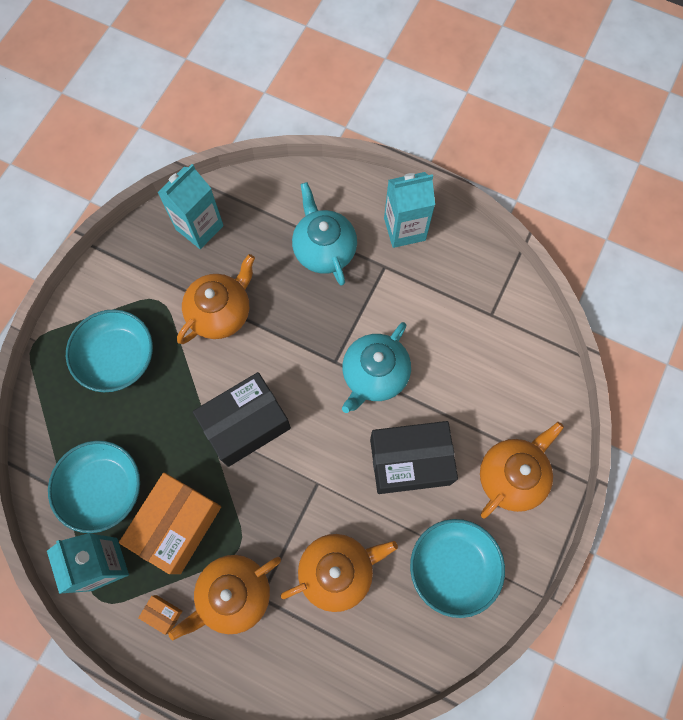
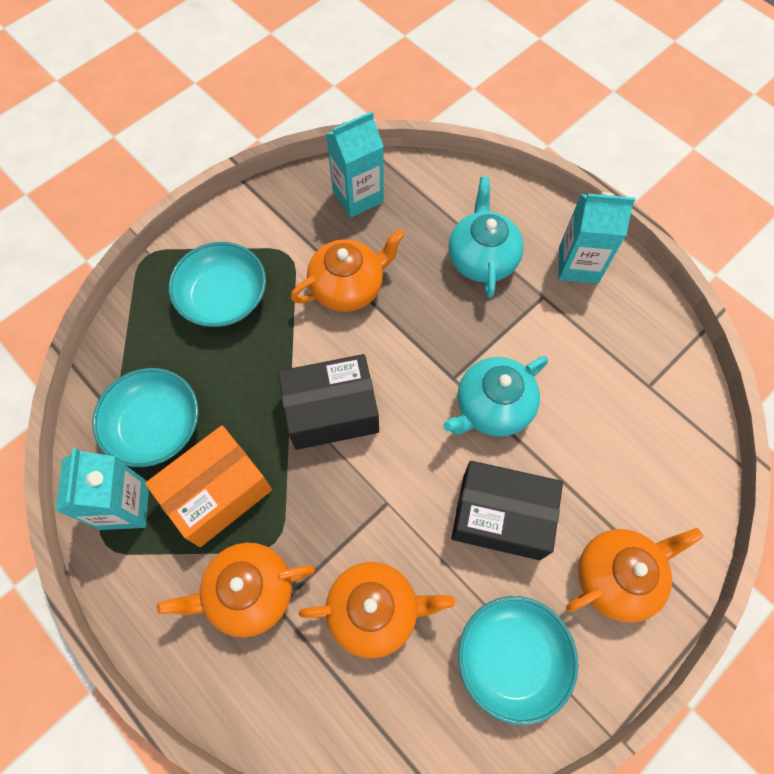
camera: 20 degrees right, 5 degrees down
(163, 613) = (164, 584): orange box -> none

